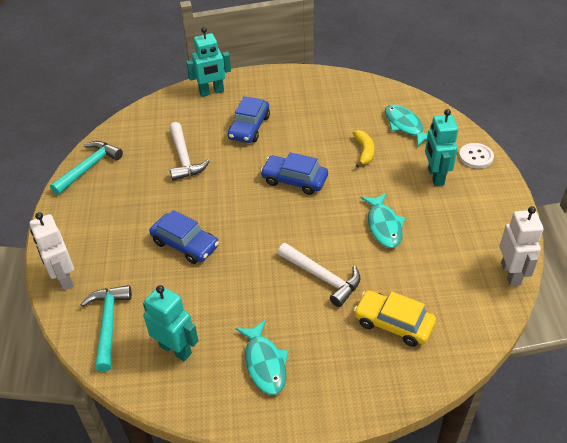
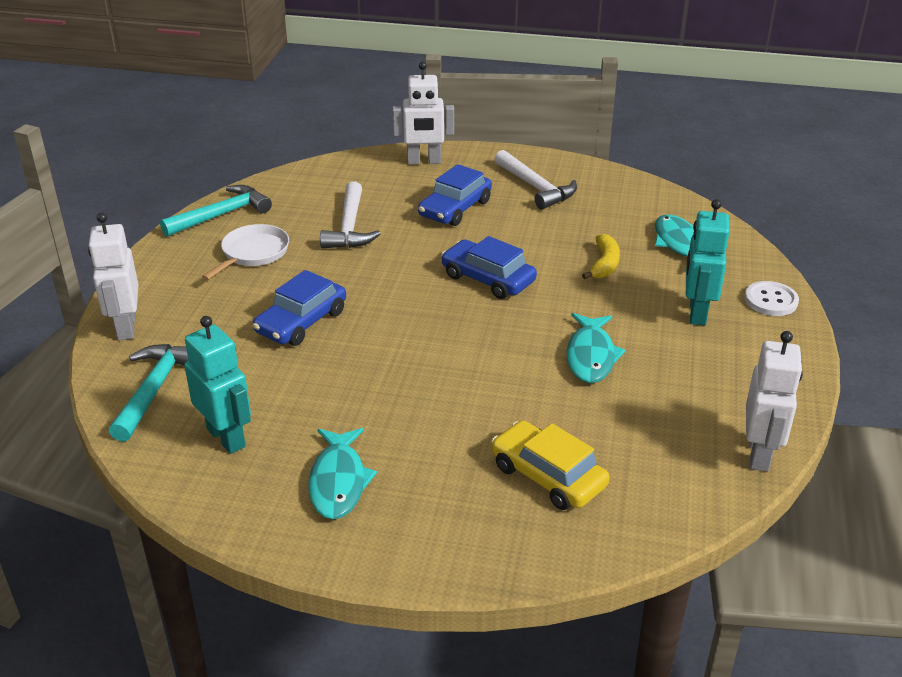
camera: 15 degrees right, 10 degrees down
(126, 195) = (253, 253): none -> white pan
(185, 244) = (301, 322): blue car -> blue car turned 75 degrees clockwise
(211, 92) = (424, 161): turquoise robot -> white robot
(322, 277) = (471, 398): white hammer -> white hammer (535, 187)

